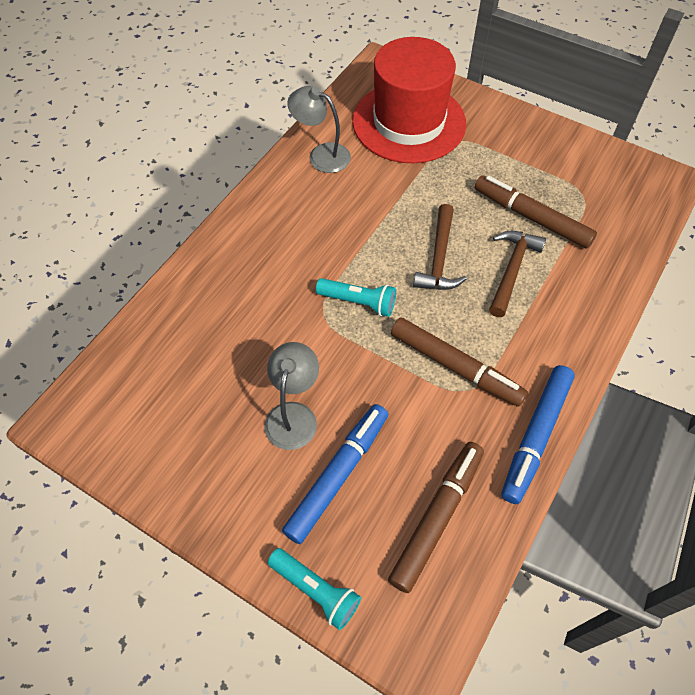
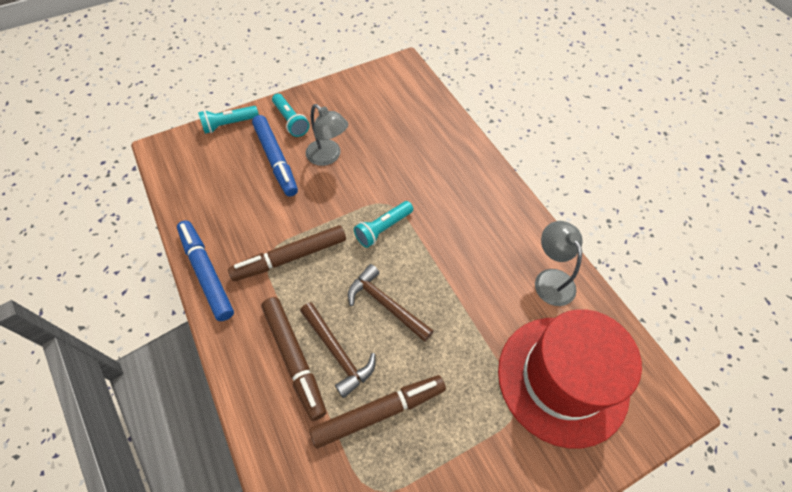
camera: 120 degrees right, 0 degrees up
(258, 504) = (291, 121): none -> turquoise flashlight
(321, 155) = (550, 279): grey lamp -> grey lamp turned 75 degrees counterclockwise
(437, 517) = (213, 191): brown marker -> brown marker (294, 358)

